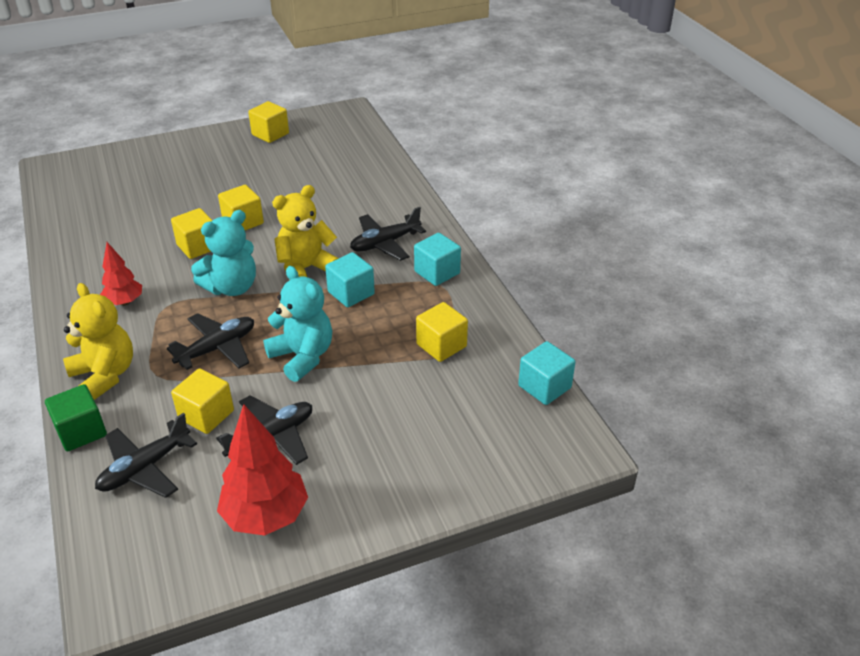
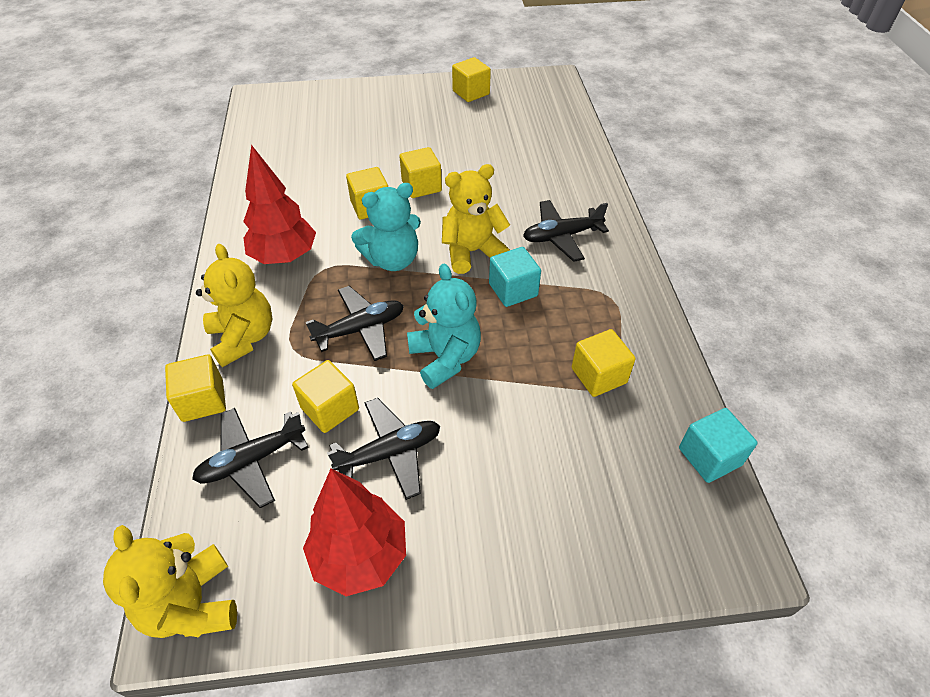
camera: 15 degrees right, 10 degrees up
(81, 431) = (203, 400): green cube -> yellow cube
(124, 302) = (284, 257): red tree -> red tree, size x1.68
(124, 583) = (192, 604): none -> yellow teddy bear
(437, 272) = (611, 282): turquoise cube -> none

